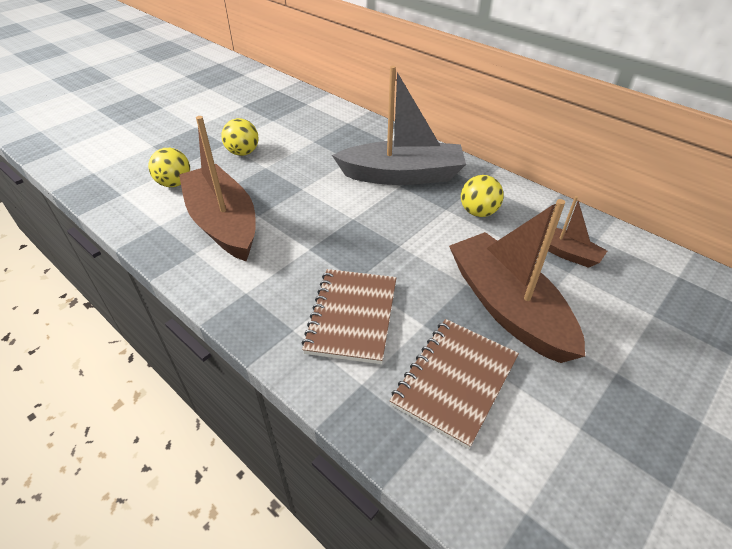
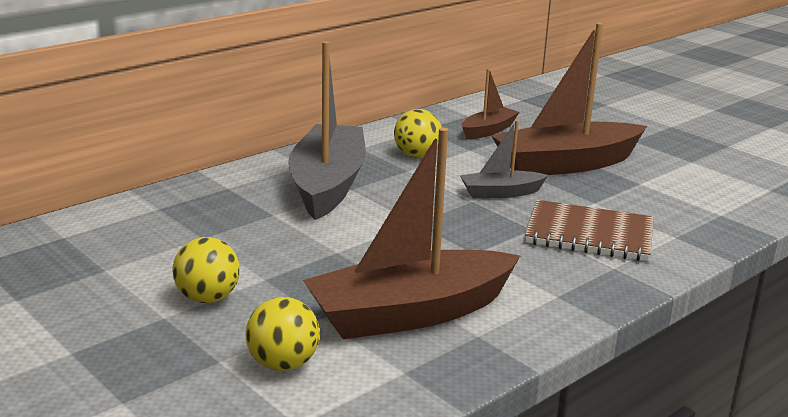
camera: 85 degrees left, 20 degrees down
(420, 261) = (501, 193): none -> grey boat
(455, 381) = (660, 197): brown notebook -> none

